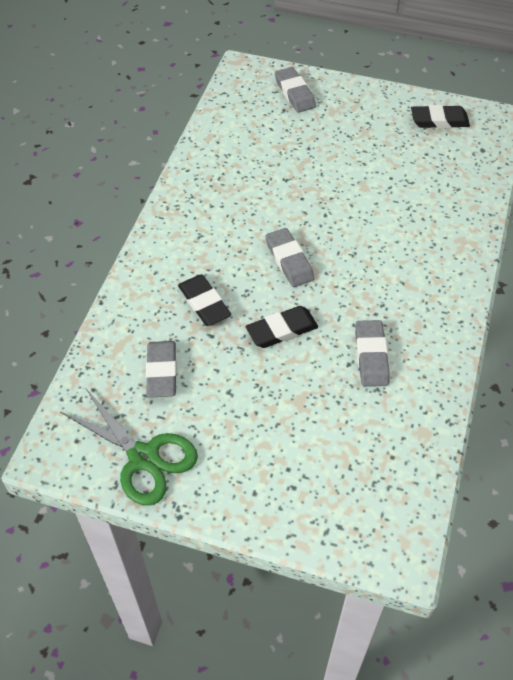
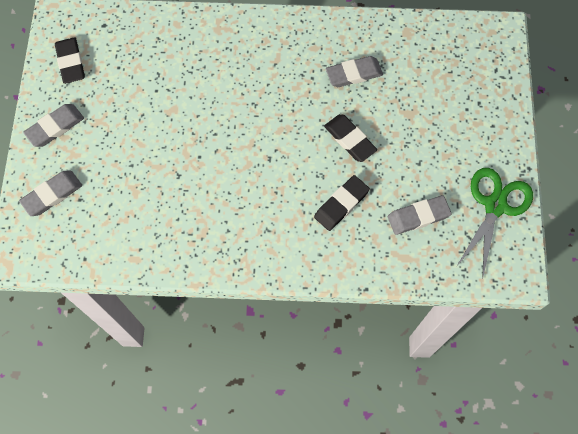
camera: 105 degrees left, 15 degrees up
(289, 260) = (276, 150): grey eraser -> grey eraser (55, 127)

